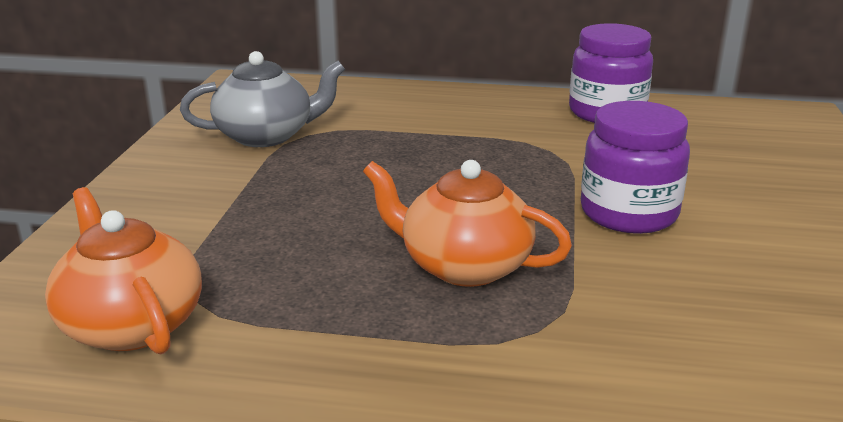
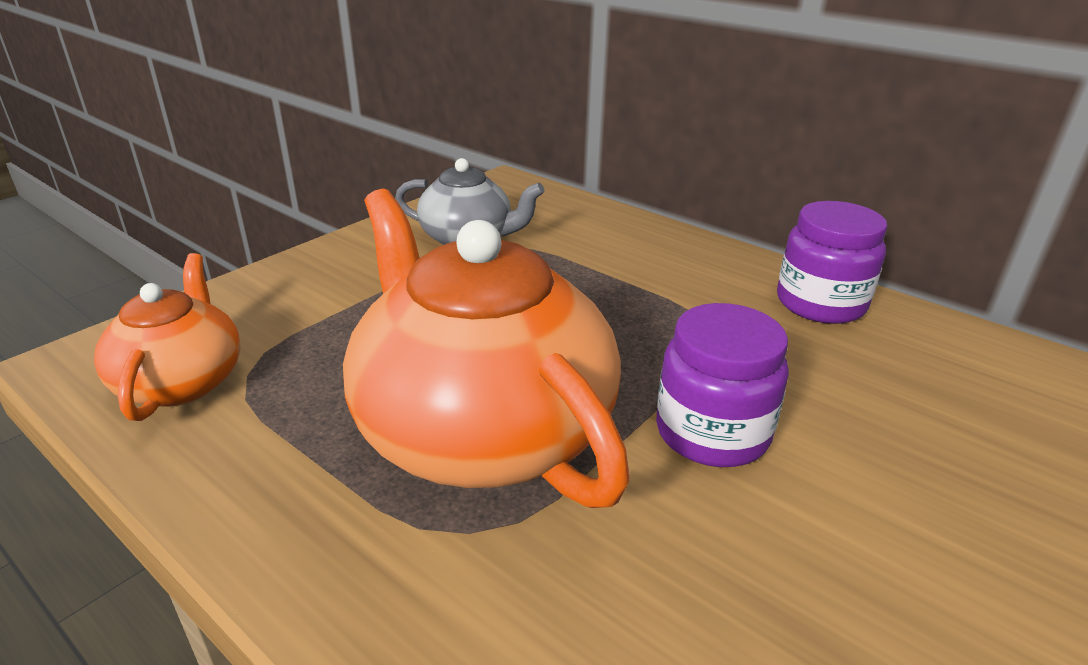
camera: 30 degrees right, 5 degrees up
(463, 266) = (481, 429): orange teapot -> orange teapot, size x1.86

